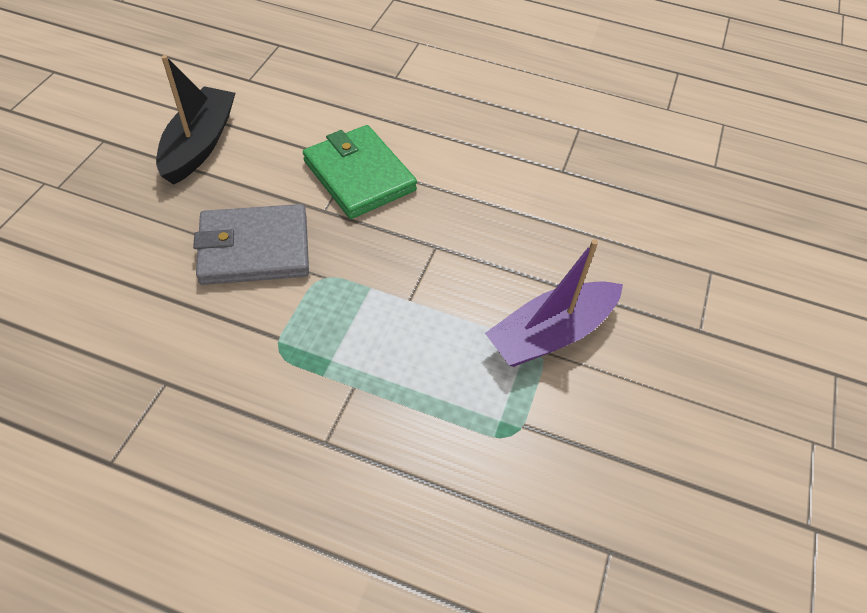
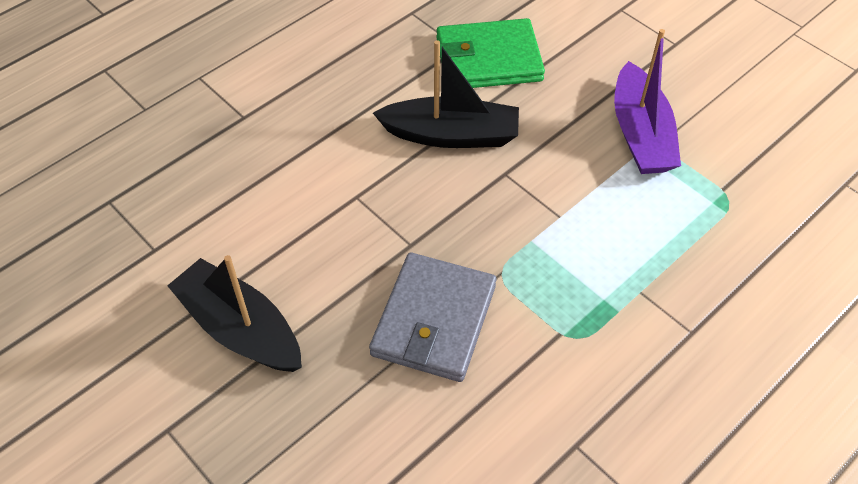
camera: 60 degrees left, 0 degrees up
(359, 175) = (378, 199): green wallet -> green wallet (488, 59)
(456, 197) = (451, 135): none -> black boat

